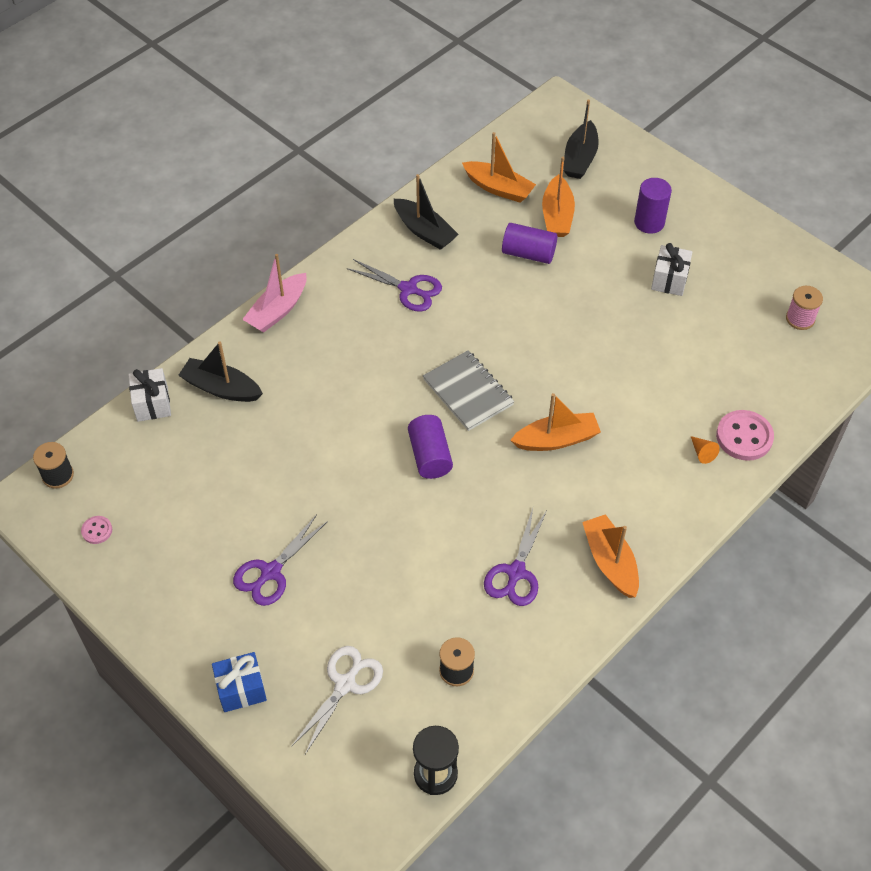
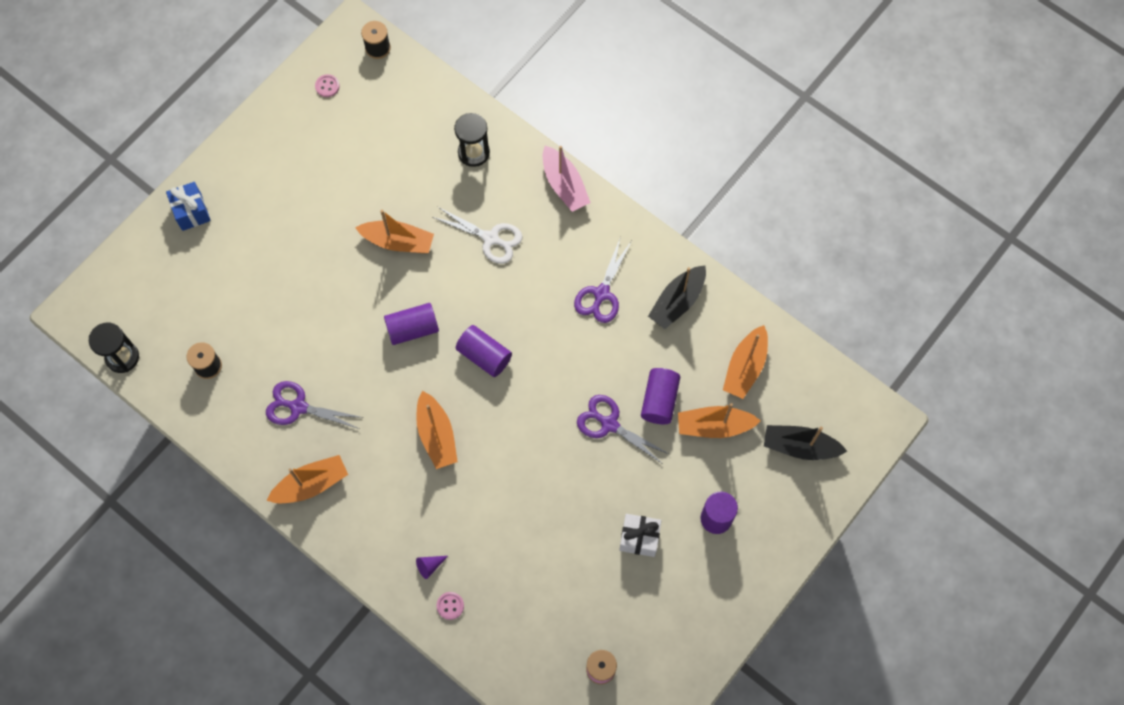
camera: 85 degrees right, 15 degrees up
(152, 404) = (453, 103): white gift -> none
(221, 388) = (473, 153): black boat -> black hourglass
(270, 572) = (293, 218): purple scissors -> purple scissors (609, 424)
(277, 310) = (564, 185): pink boat -> pink boat turned 150 degrees counterclockwise
(320, 465) = (398, 242): none -> orange boat
(345, 684) = (196, 285): white scissors -> white scissors (491, 238)
(468, 392) = (484, 356): grey notebook -> purple cylinder
(702, 453) = (430, 566): orange cone -> purple cone
(744, 437) = (450, 606): pink button -> pink button, size x0.52

